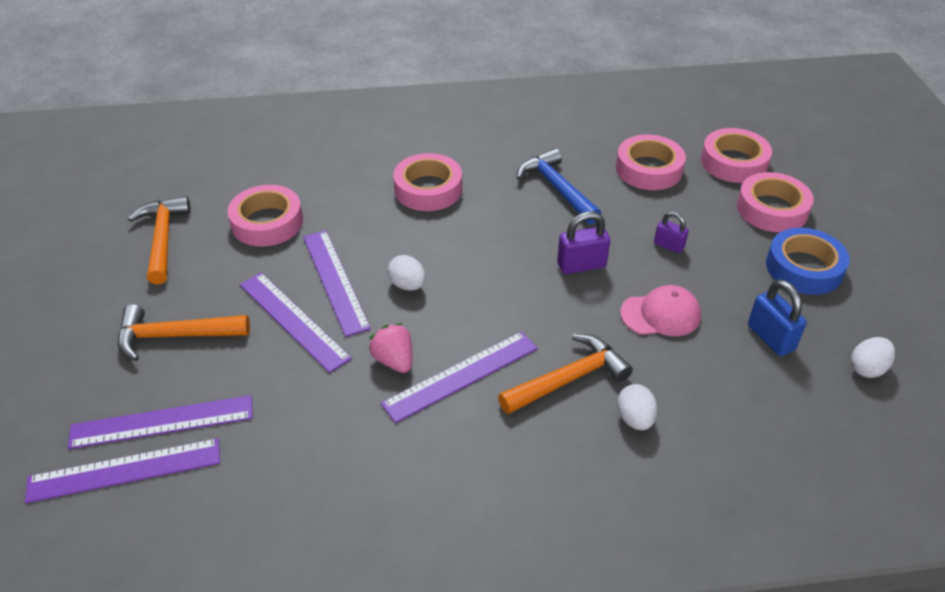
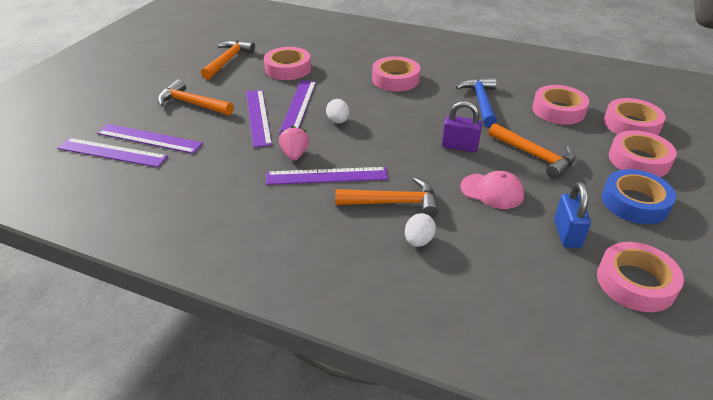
camera: 30 degrees right, 5 degrees down
(669, 245) = (534, 156): purple padlock -> orange hammer
(867, 368) = (635, 282): white egg -> pink tape

